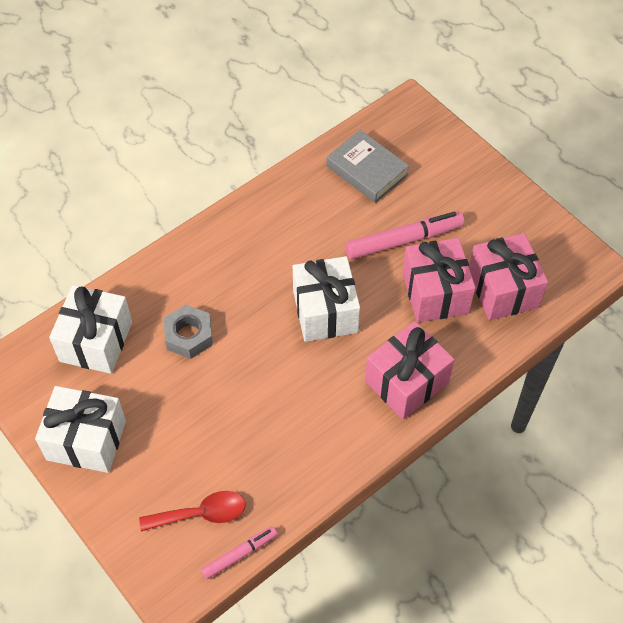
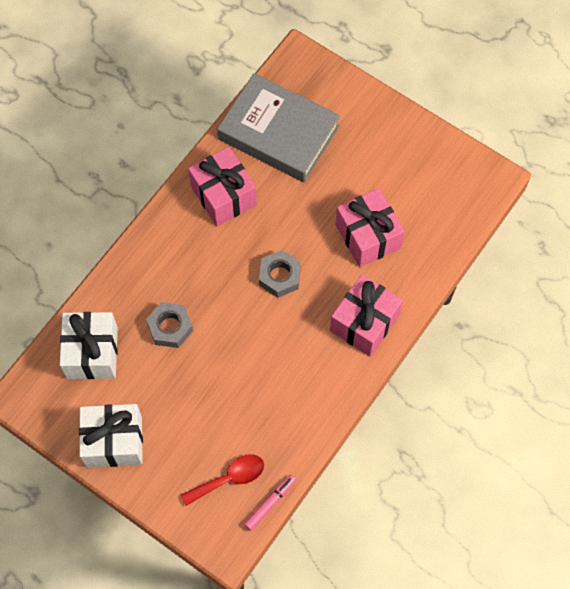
camera: 15 degrees left, 10 degrees up
(325, 311) = (279, 276): white gift -> grey nut
(367, 170) = (278, 133): grey book -> grey book, size x1.63
(404, 240) = (328, 193): pink marker -> none
(503, 289) = (423, 219): pink gift -> pink gift (223, 195)

